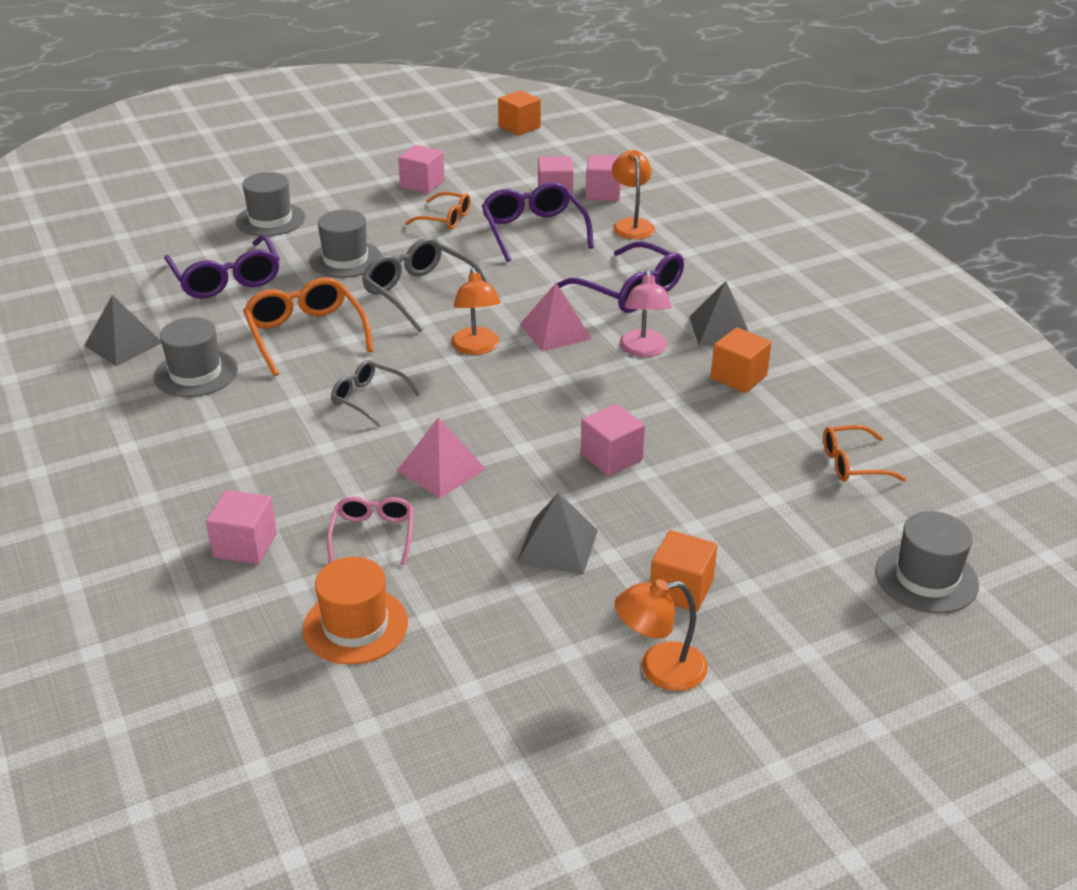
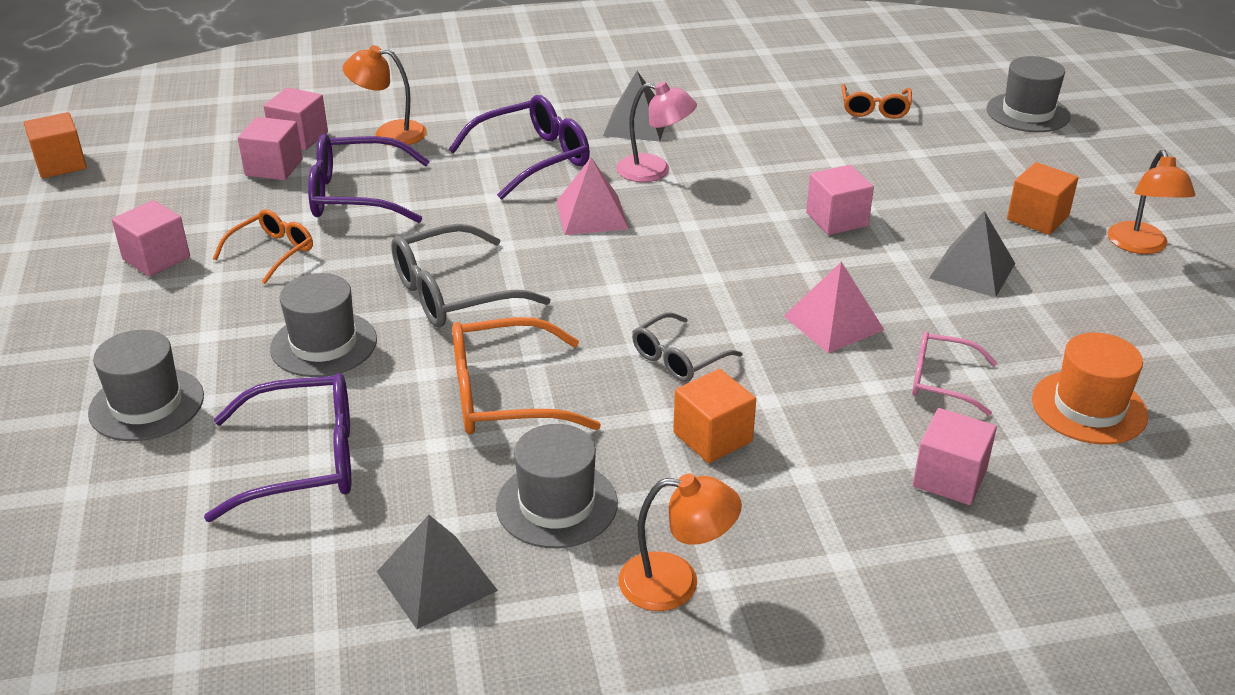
camera: 75 degrees left, 0 degrees up
(476, 348) = (601, 269): orange lamp -> orange lamp (676, 583)
(738, 377) = (724, 132): orange cube -> orange cube (712, 437)

